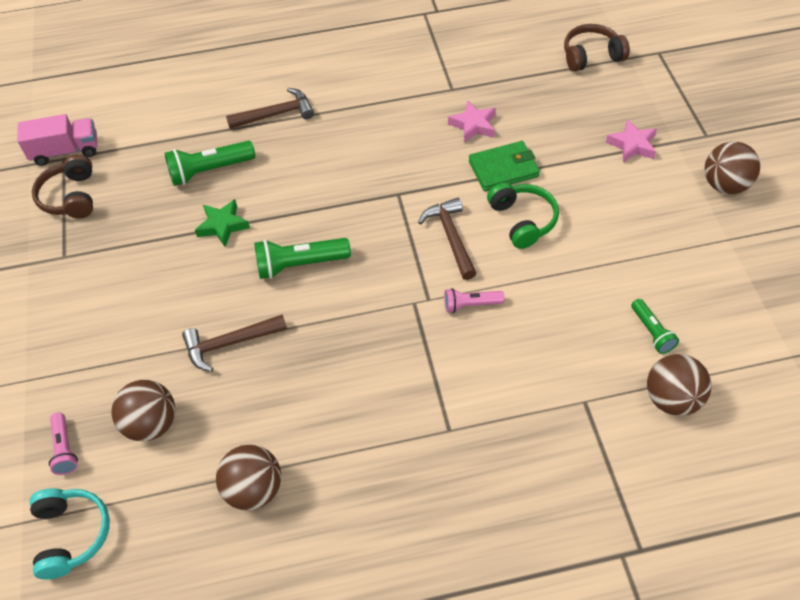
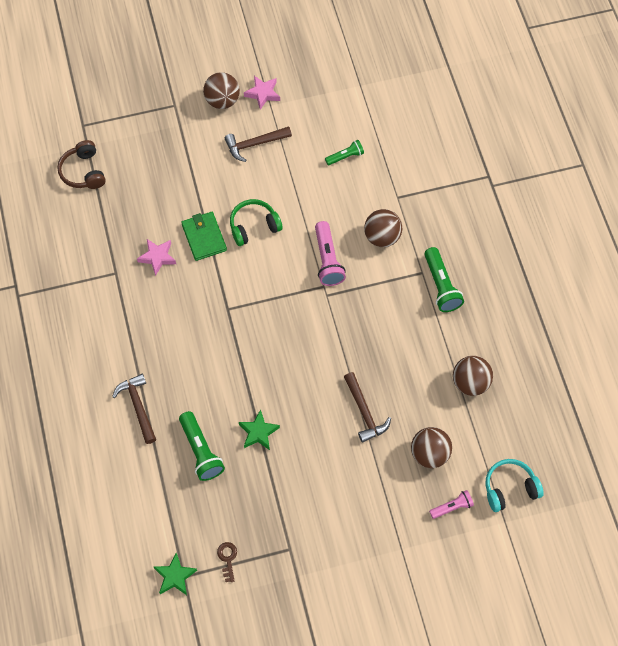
camera: 95 degrees left, 10 degrees up
(65, 151) = (175, 576): pink truck -> green star
(71, 197) = (227, 559): brown headphones -> brown key
(300, 264) = (295, 372): green flashlight -> green flashlight (441, 286)
(451, 237) = (269, 272): brown hammer -> brown hammer (254, 144)
(471, 305) = (327, 260): pink flashlight -> pink flashlight, size x1.65
(632, 145) = (182, 152): pink star -> pink star (263, 94)
(671, 399) = (393, 151): brown ball -> brown ball (382, 237)

